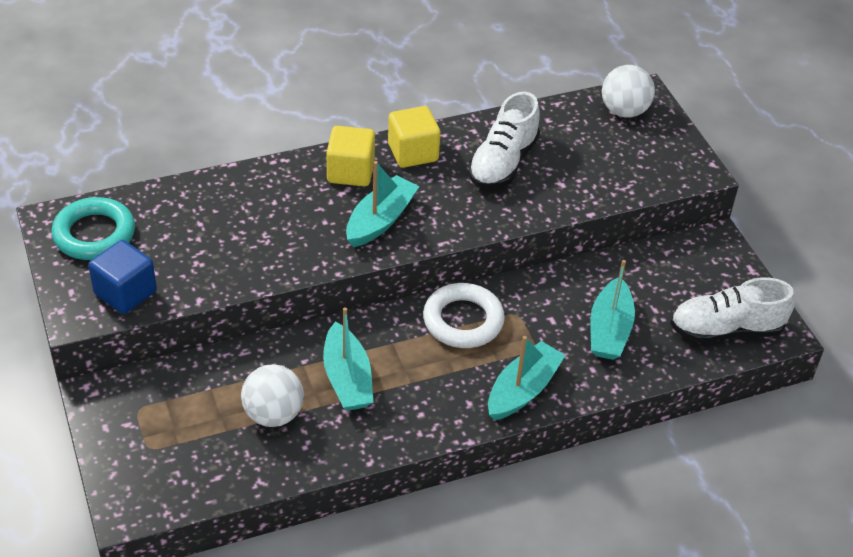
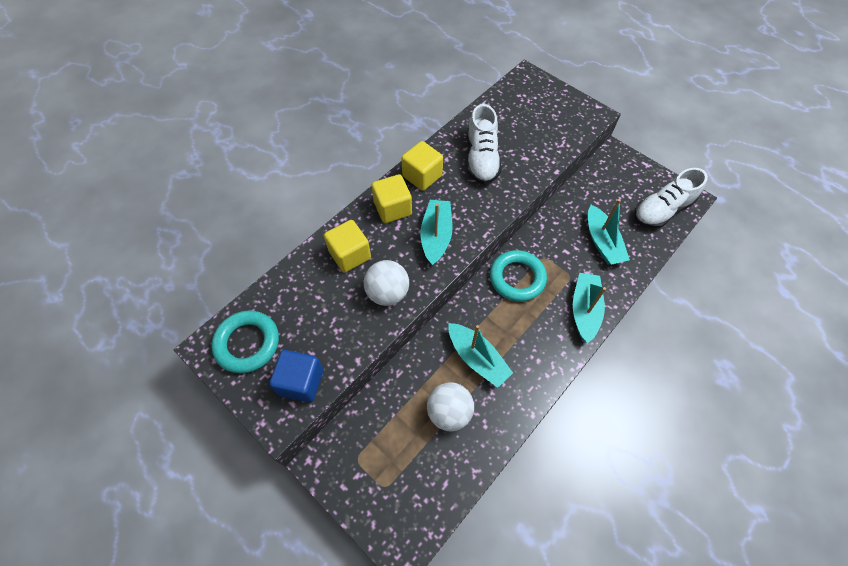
camera: 25 degrees left, 15 degrees up
(265, 198) = (350, 255): none -> yellow cube
(463, 320) = (517, 278): white ring -> turquoise ring
(624, 111) = (525, 92): white ball -> white ball (387, 293)

